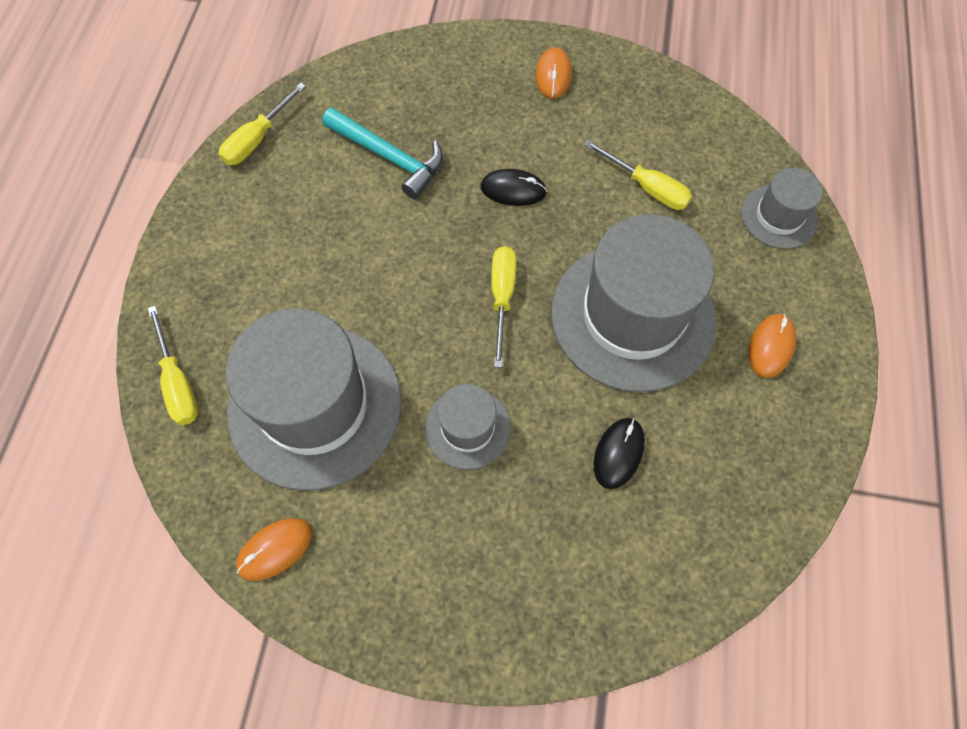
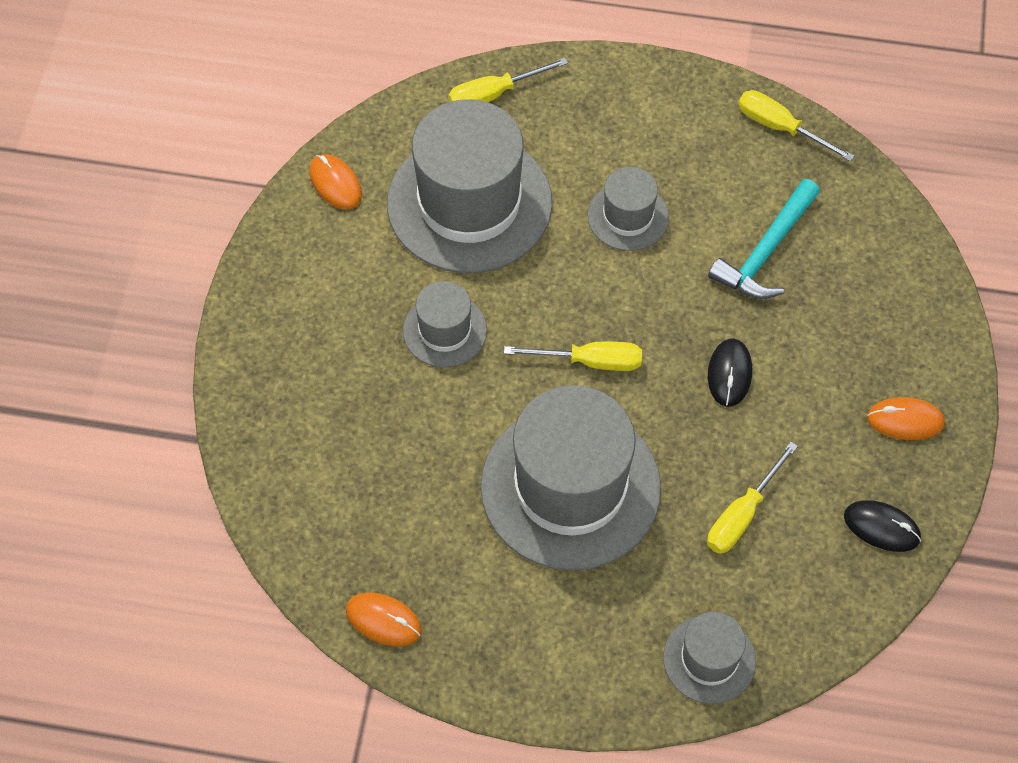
camera: 90 degrees right, 5 degrees down
(343, 262) = (628, 216): none -> grey hat
(618, 453) = (415, 463): black mouse -> black mouse (881, 527)
(771, 346) = (534, 625): orange mouse -> orange mouse (383, 620)

